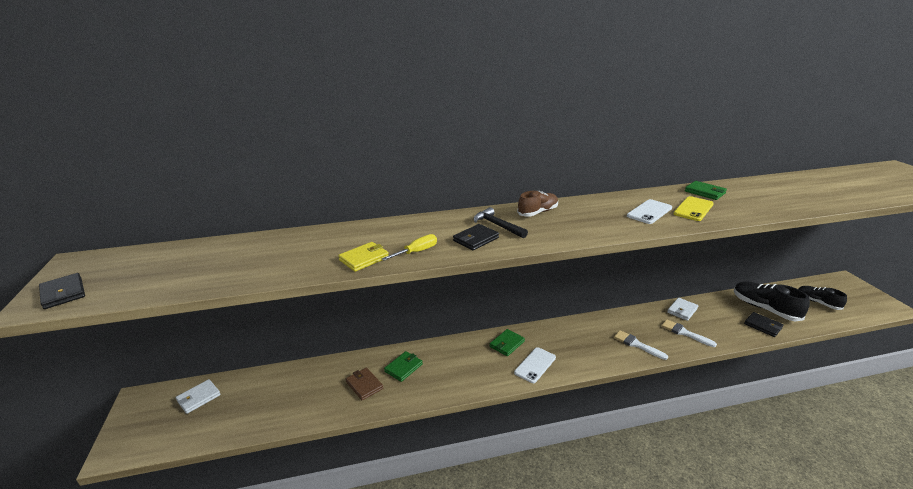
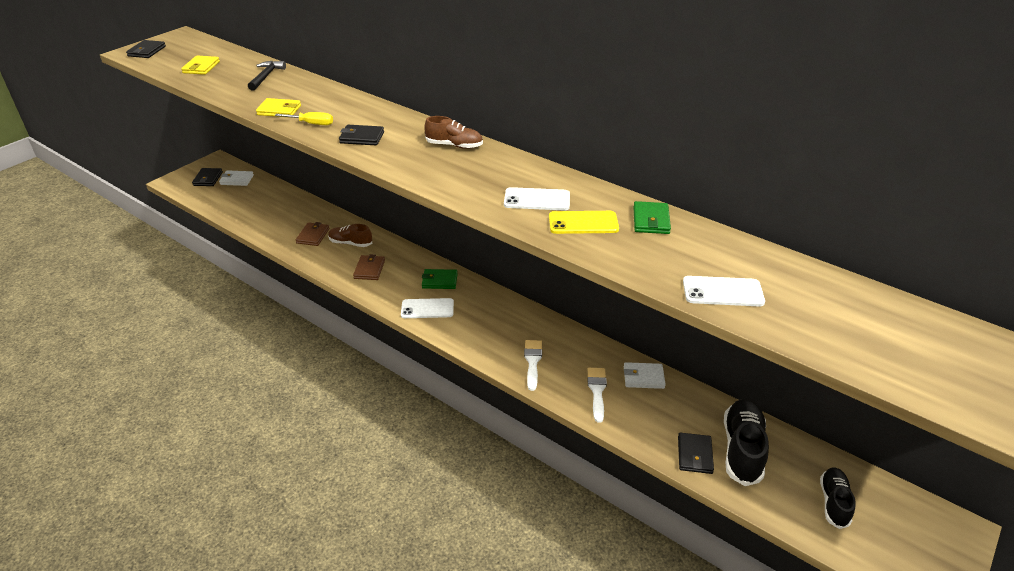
camera: 50 degrees right, 10 degrees up
(160, 419) = (208, 179): none -> black wallet
(185, 272) = (201, 67): none -> yellow wallet
(403, 368) = (350, 243): green wallet -> brown shoe
(452, 373) = (369, 269): none -> brown wallet
(497, 225) = (400, 137): black hammer -> black hammer (266, 76)
(800, 201) = (722, 292): none -> white phone

